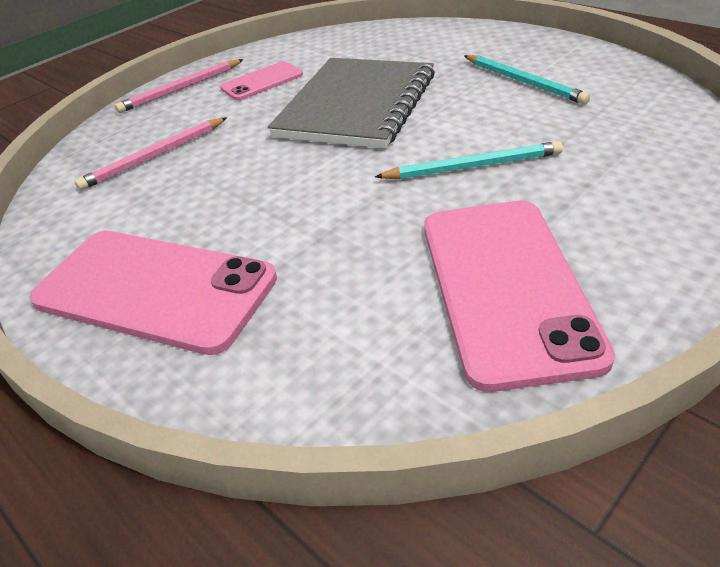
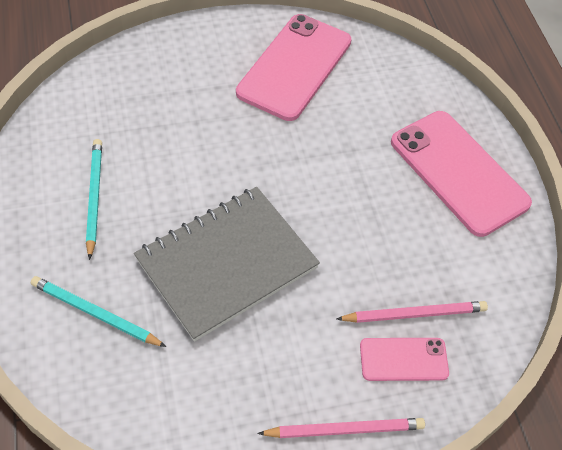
camera: 155 degrees left, 15 degrees up
(262, 81) = (266, 375): pink phone -> pink phone (403, 359)
(472, 166) = (225, 143): turquoise pencil -> turquoise pencil (95, 313)

